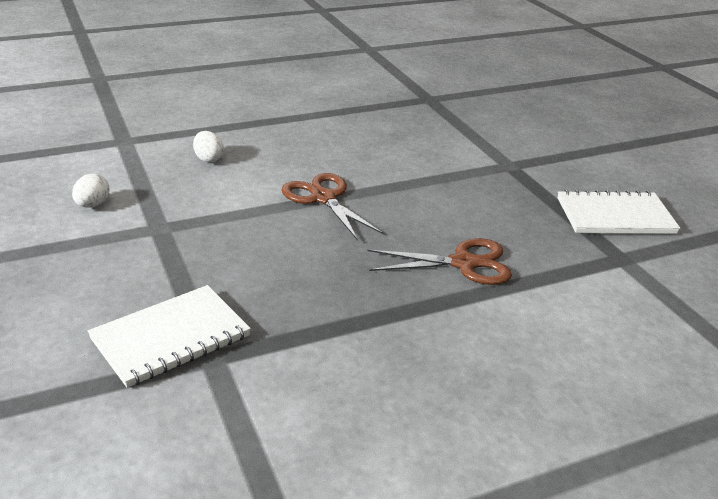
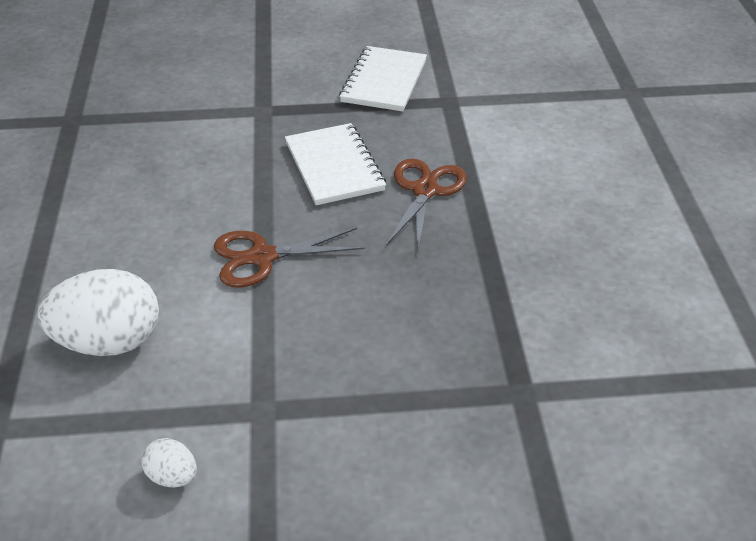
camera: 70 degrees left, 10 degrees up
(170, 337) = (484, 421): white notebook -> white notebook (334, 166)
(208, 159) = (109, 342): white egg -> white egg, size x2.13

